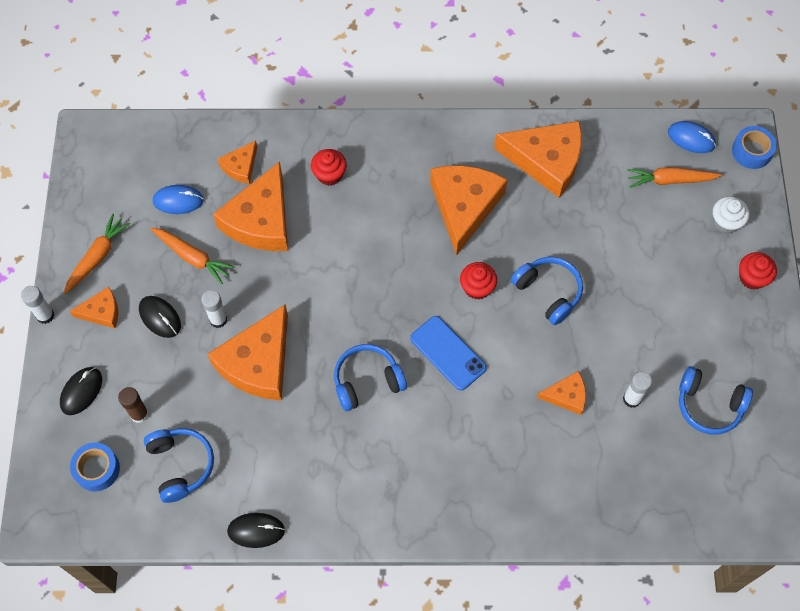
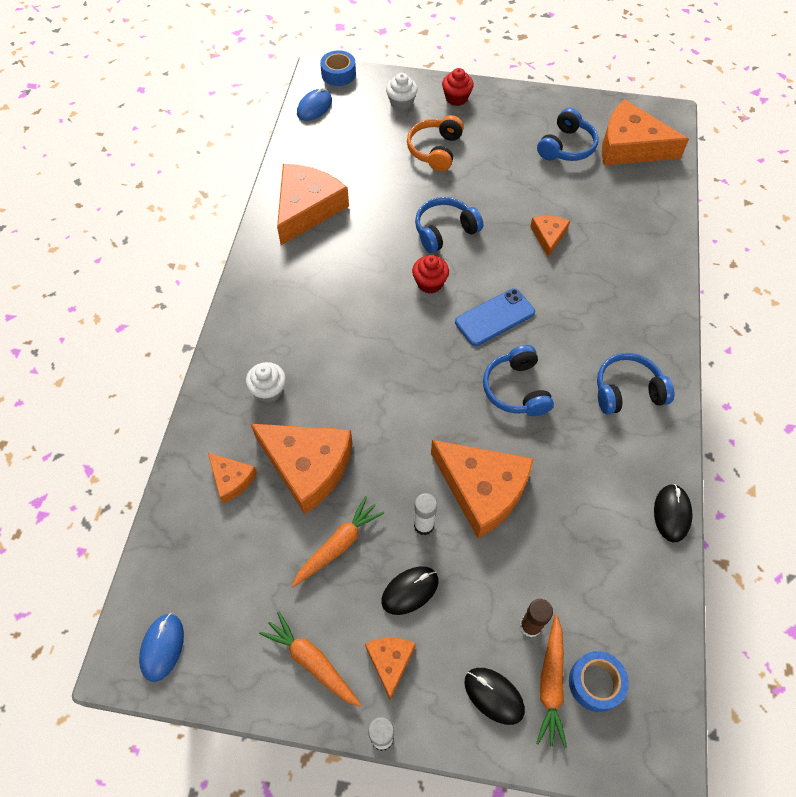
camera: 80 degrees left, 5 degrees down
(178, 201) = (258, 554): blue mouse -> blue mouse (162, 647)
(181, 465) = (596, 584): blue headphones -> blue headphones (627, 391)
(329, 175) = (269, 390): red cupcake -> white cupcake
(464, 206) = (339, 279): orange cheese -> orange cheese (630, 146)
(631, 399) = (556, 193): white glue stick -> none
(662, 267) = (435, 150): none -> orange headphones
(670, 180) = (352, 128): orange carrot -> orange carrot (551, 683)

